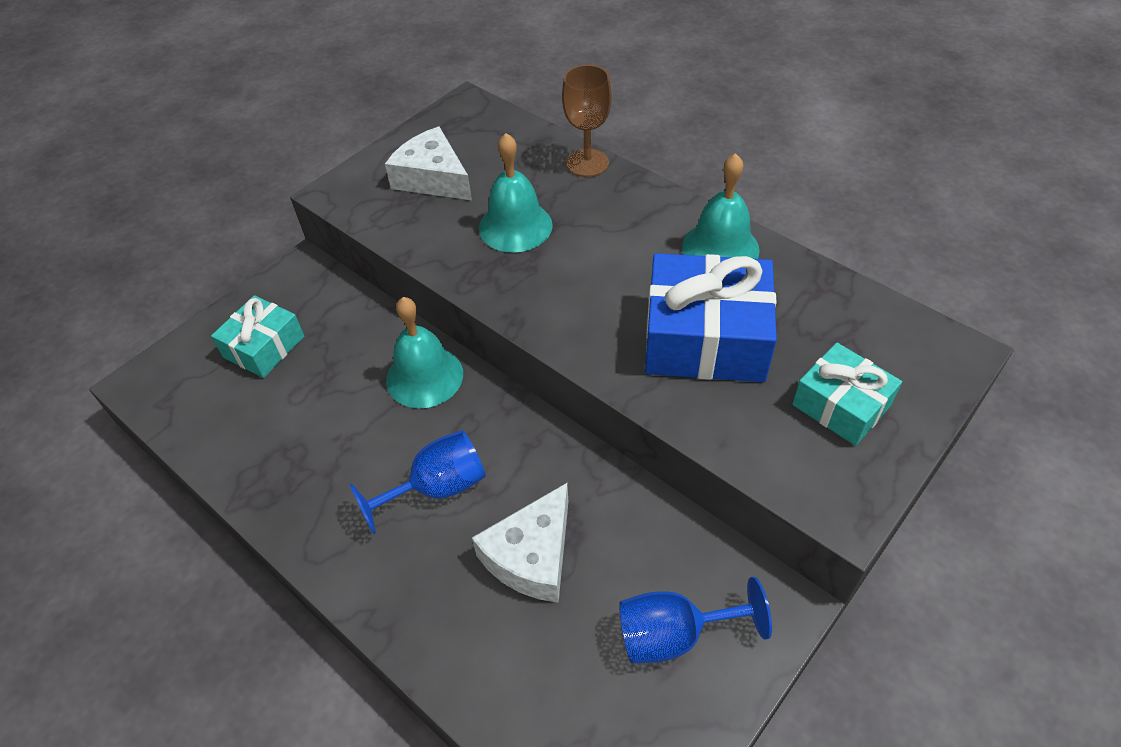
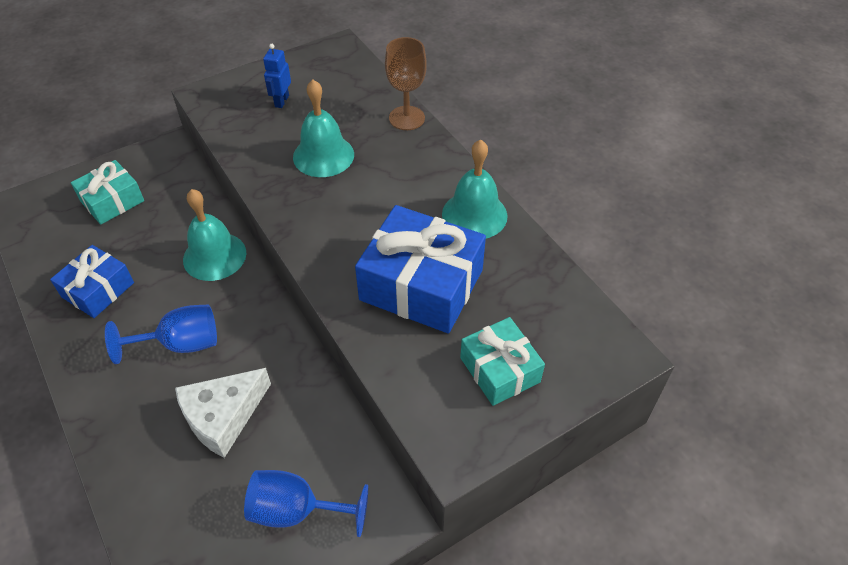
camera: 15 degrees right, 0 degrees up
(300, 455) = (98, 290): none -> blue gift
(432, 178) = (281, 101): white cheese -> blue robot

